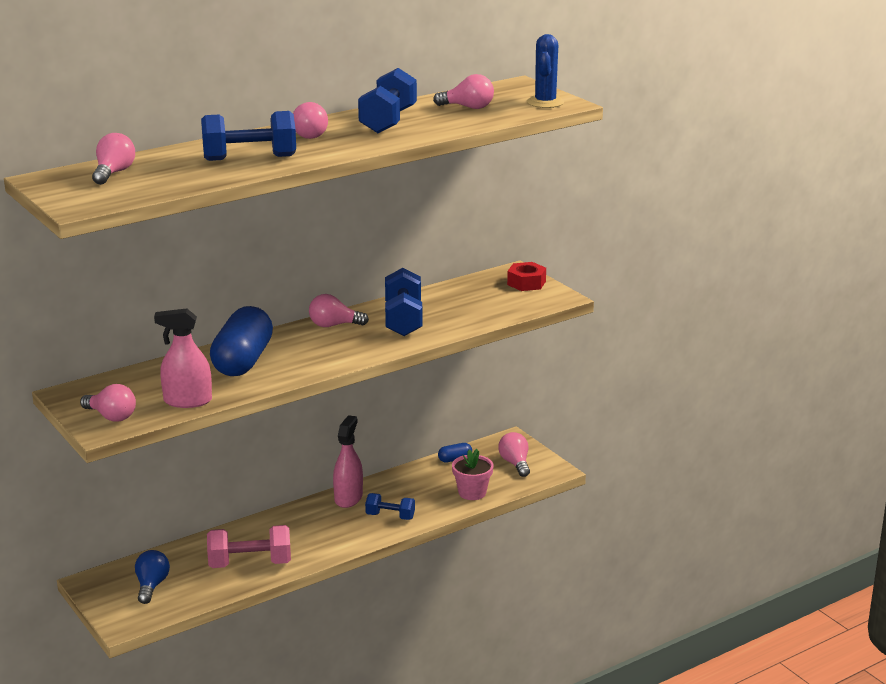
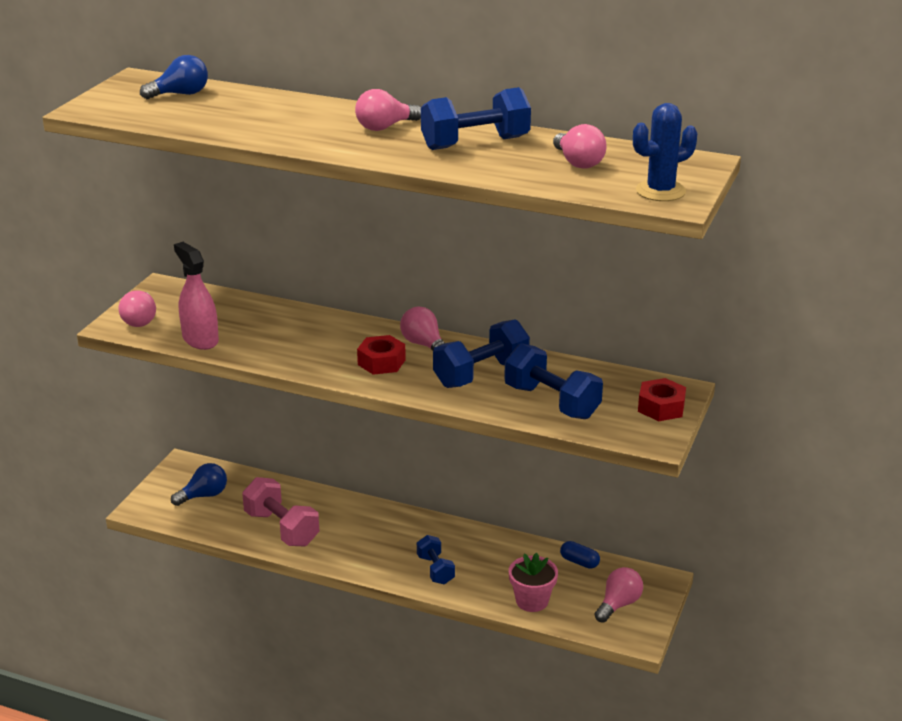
camera: 55 degrees right, 5 degrees up
(113, 173) = (180, 94): pink light bulb -> blue light bulb
(243, 361) = (301, 333): blue capsule -> none
(250, 158) = (285, 125): blue dumbbell -> blue dumbbell (552, 402)
(334, 346) = (381, 362): none -> red nut
(348, 498) = (439, 531): pink spray bottle -> none

